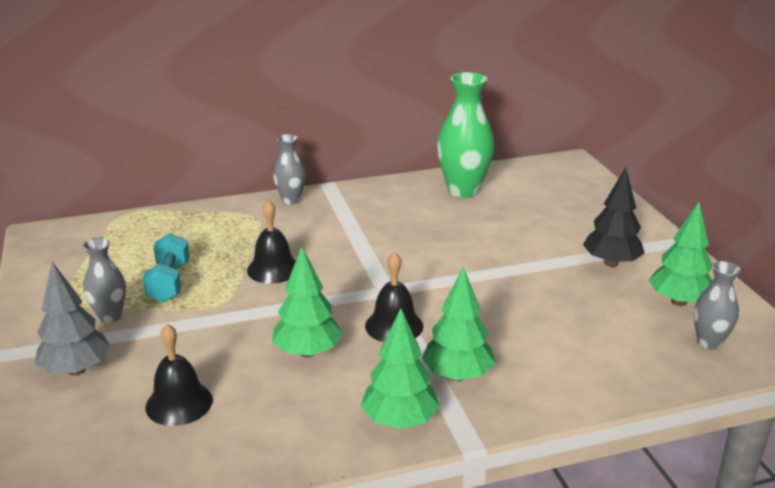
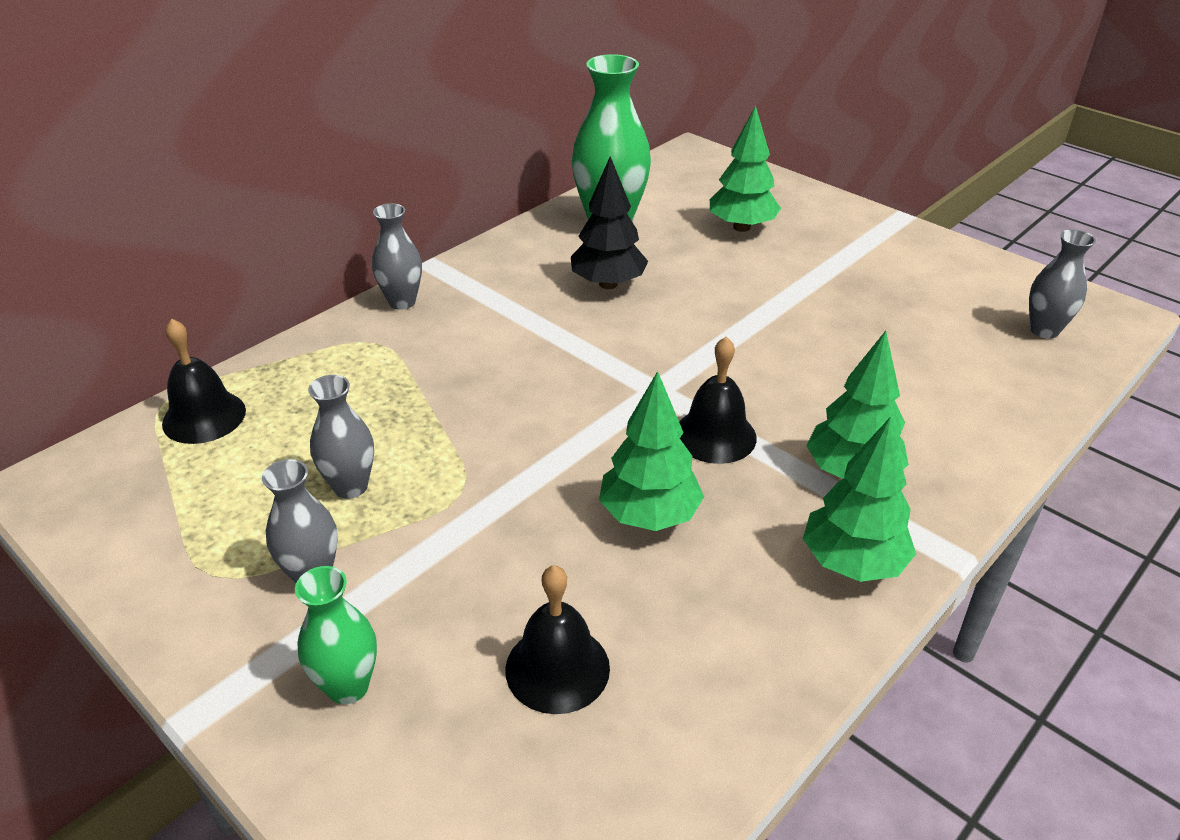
camera: 30 degrees left, 10 degrees up
(76, 370) = (348, 686): grey tree -> green vase
(169, 282) = (350, 486): turquoise dumbbell -> grey vase
(273, 269) = (481, 411): black bell -> black bell (204, 417)
(611, 263) = (861, 267): black tree -> black tree (608, 284)
(678, 301) = (970, 292): green tree -> green tree (741, 227)

